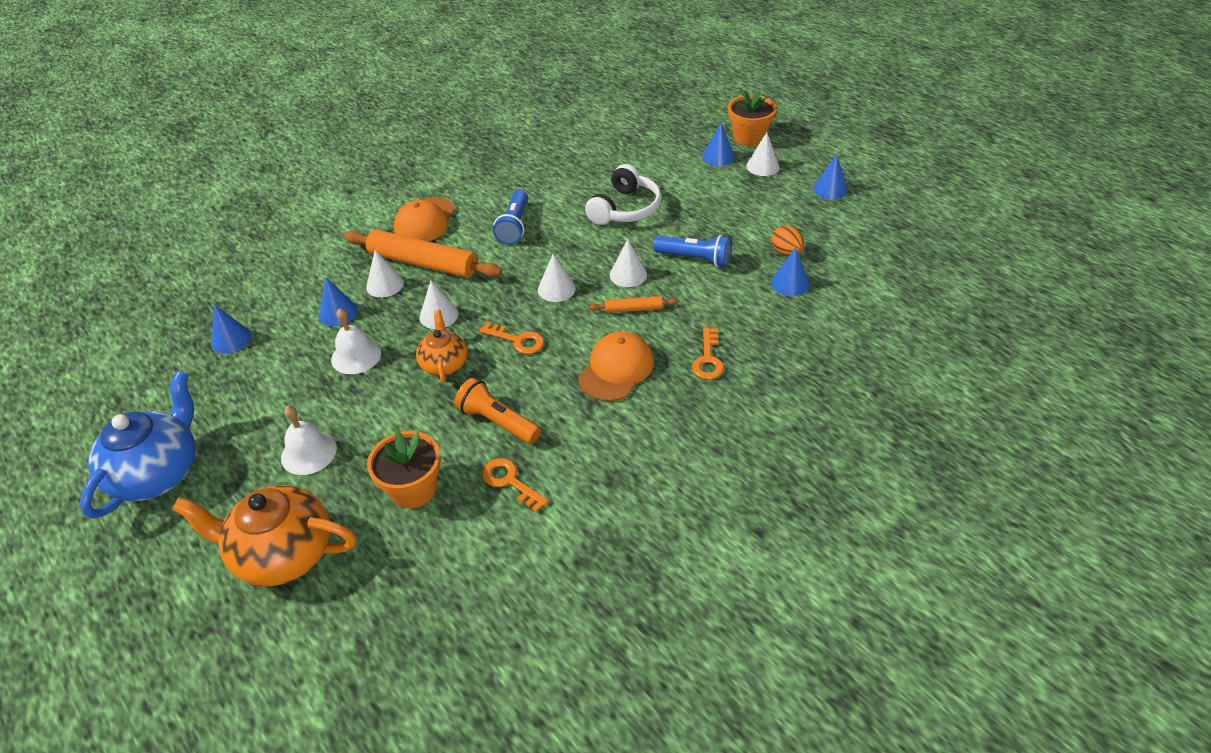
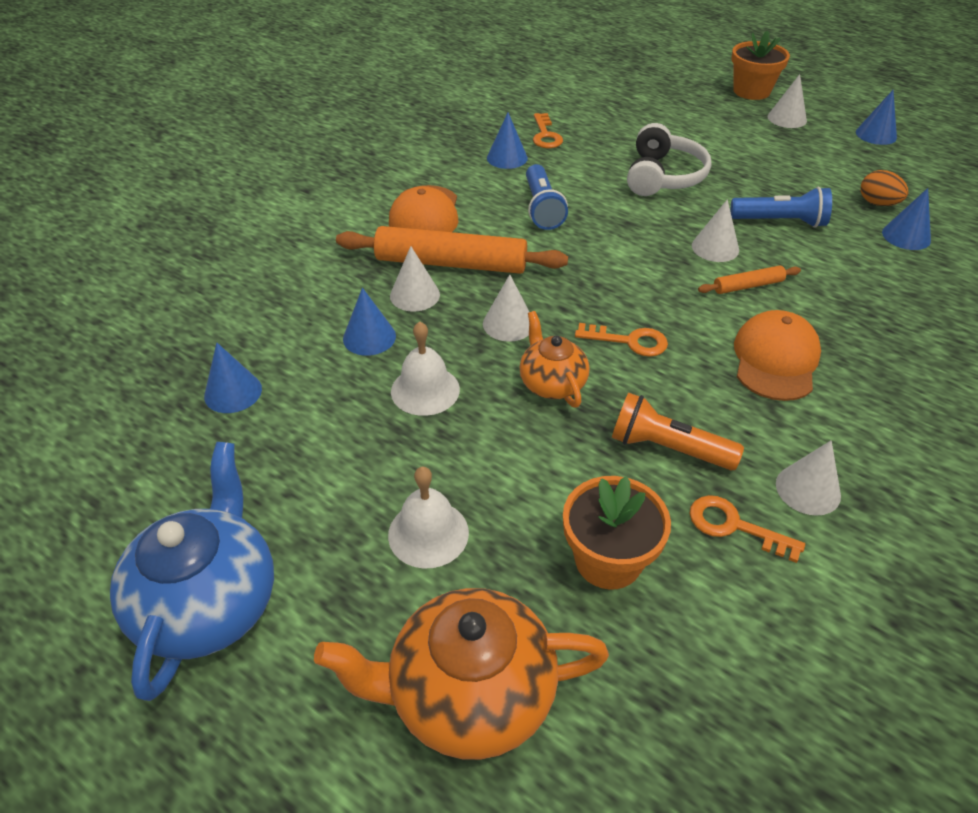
camera: 15 degrees left, 0 degrees up
(556, 289) = (639, 274): white cone -> white cone (808, 489)
(708, 359) = (876, 332): orange key -> orange key (545, 135)
(718, 157) = (731, 113): blue cone -> blue cone (507, 158)

